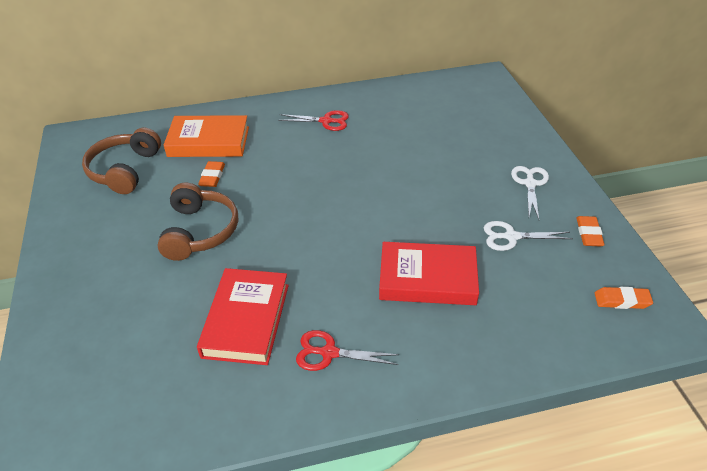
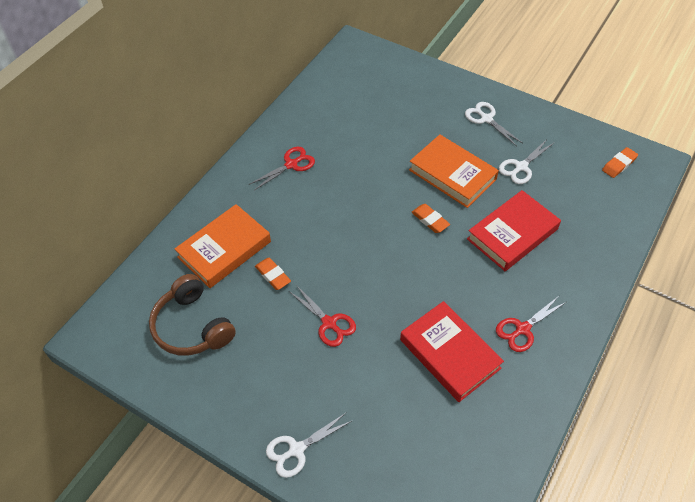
camera: 45 degrees left, 10 degrees up
(62, 289) = (296, 450): none -> white scissors
(200, 231) = (329, 323): brown headphones -> red scissors
(439, 203) = (452, 174): none -> orange book
(588, 234) = (557, 132): orange eraser -> orange eraser (430, 220)

